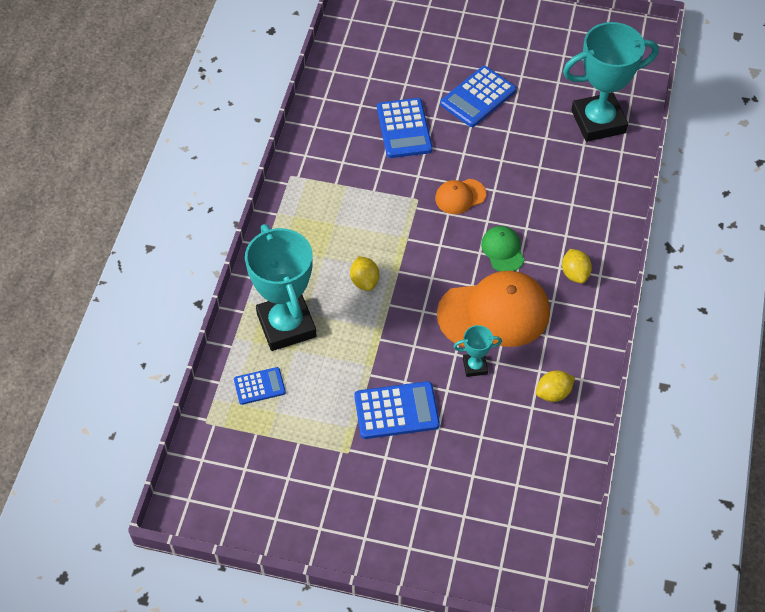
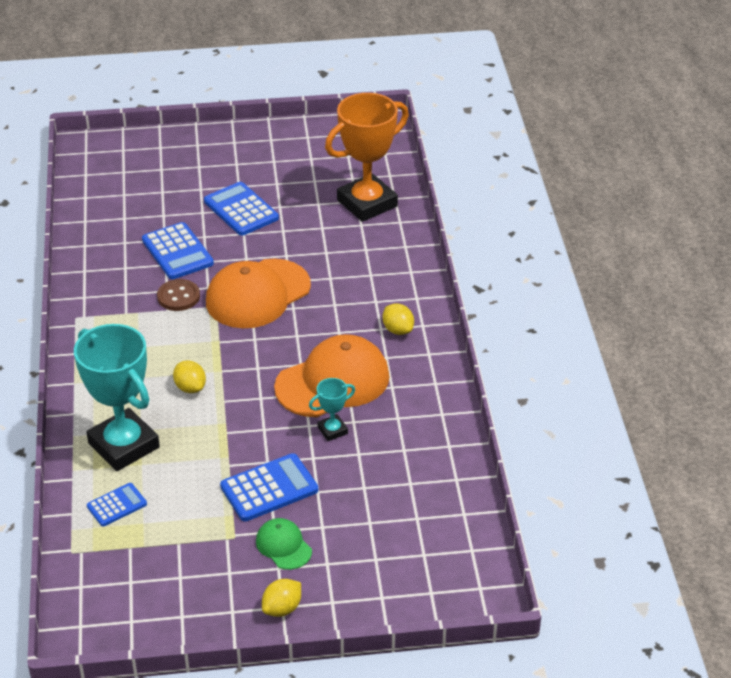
camera: 20 degrees left, 15 degrees down
(388, 179) = (178, 297): none -> brown button
(460, 196) = (257, 294): orange cap -> orange cap, size x2.05
(478, 97) = (241, 210): blue calculator -> blue calculator turned 120 degrees clockwise
(502, 250) = (319, 328): green cap -> green cap (283, 546)
(553, 393) = (419, 432): yellow lemon -> yellow lemon (282, 608)
(598, 121) = (367, 203): turquoise trophy -> orange trophy

